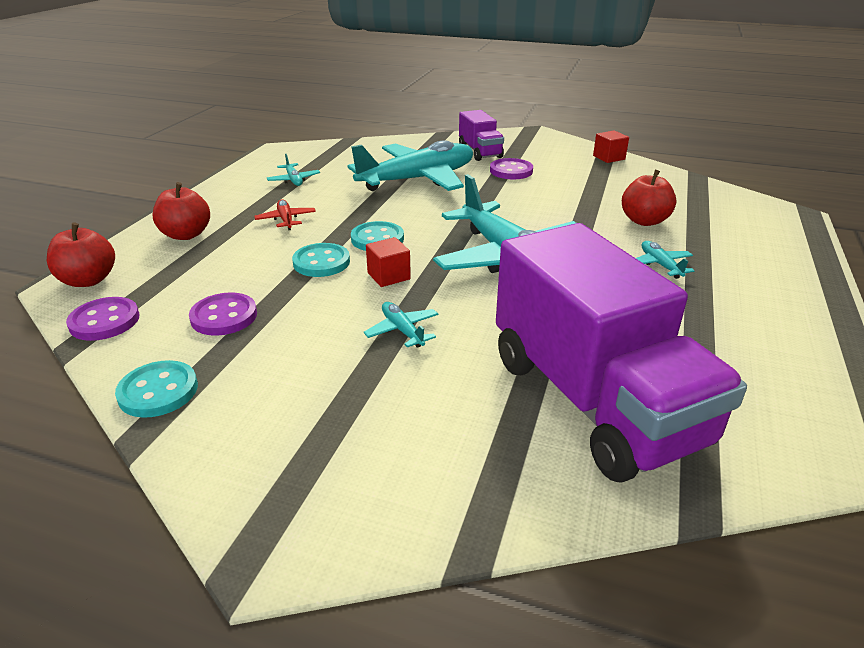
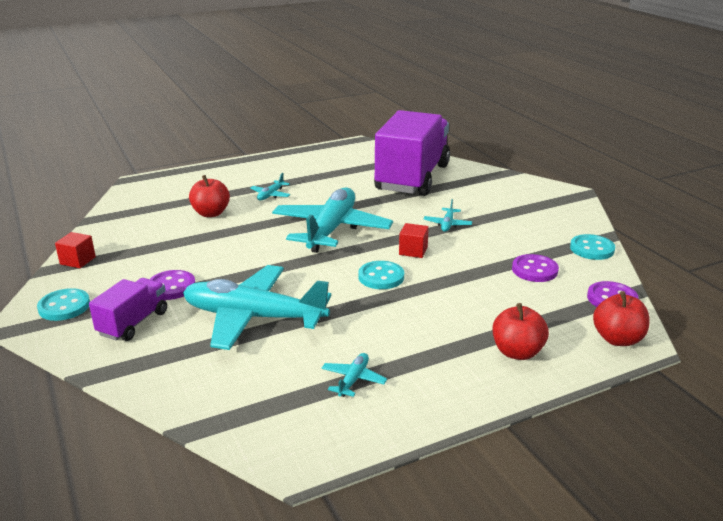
camera: 135 degrees left, 5 degrees down
(286, 220) = (421, 327): red plane -> none
(321, 262) = (440, 277): turquoise button -> turquoise button (64, 306)

